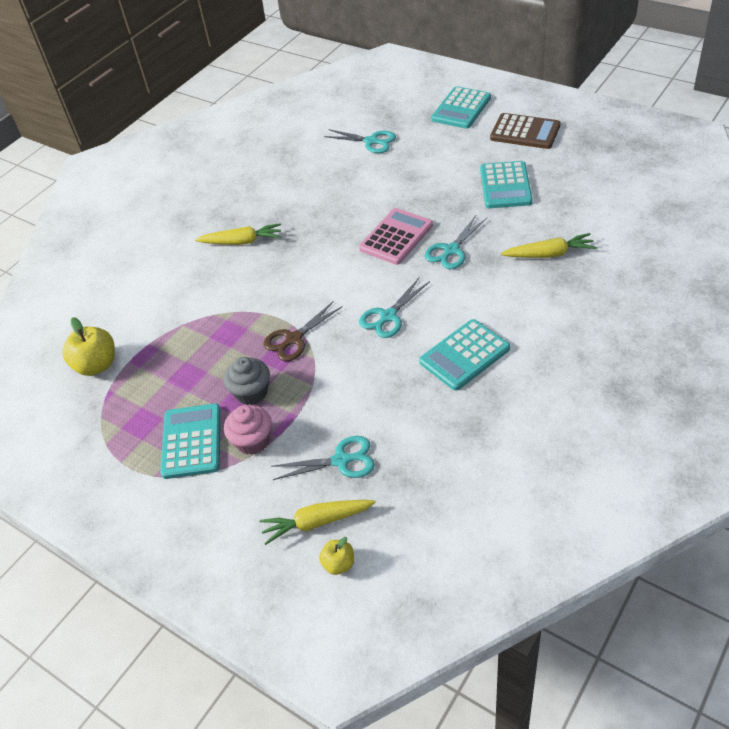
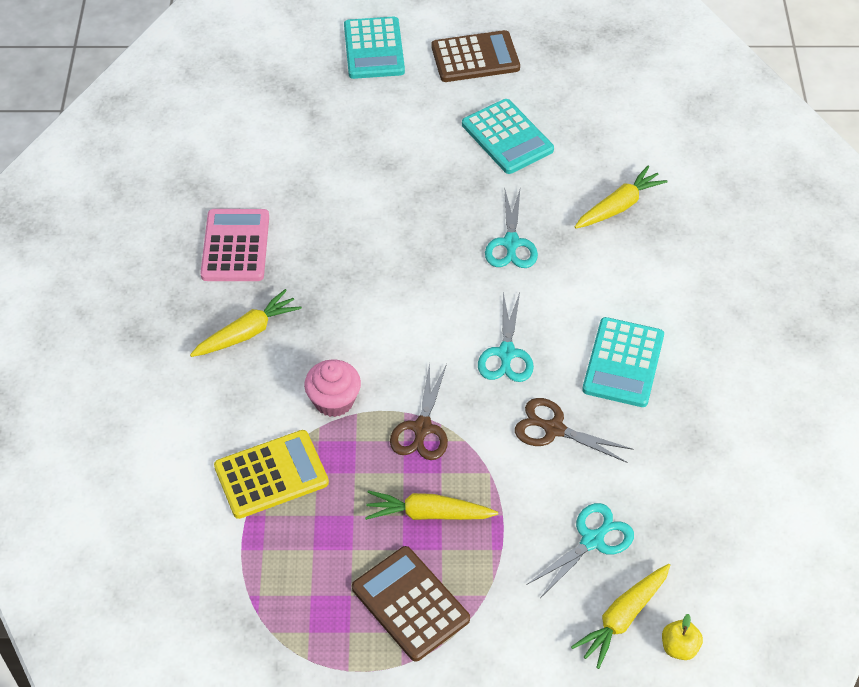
camera: 40 degrees left, 5 degrees up
(97, 365) = (204, 573): yellow apple -> none
(182, 327) = (271, 475): none -> yellow calculator
(192, 441) = (410, 604): turquoise calculator -> brown calculator
(251, 392) = (428, 514): grey cupcake -> yellow carrot
(252, 441) = (479, 568): pink cupcake -> pink cupcake (334, 400)
(371, 141) = (297, 133): turquoise scissors -> none
(378, 377) = (554, 429): none -> brown scissors
(396, 237) = (435, 251): pink calculator -> pink calculator (235, 246)

